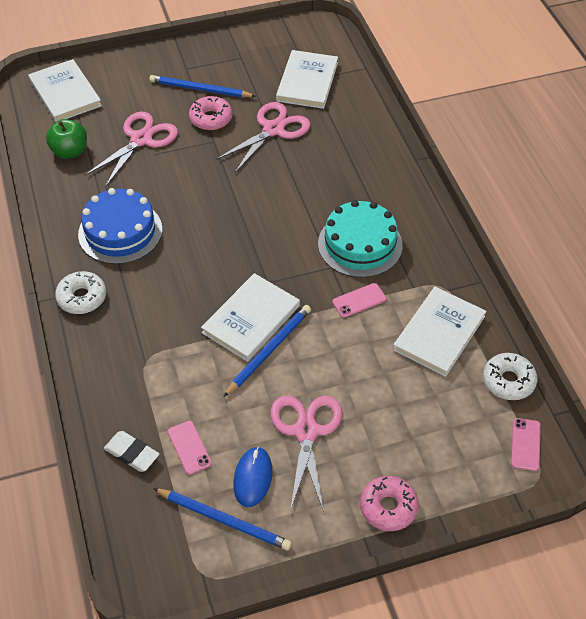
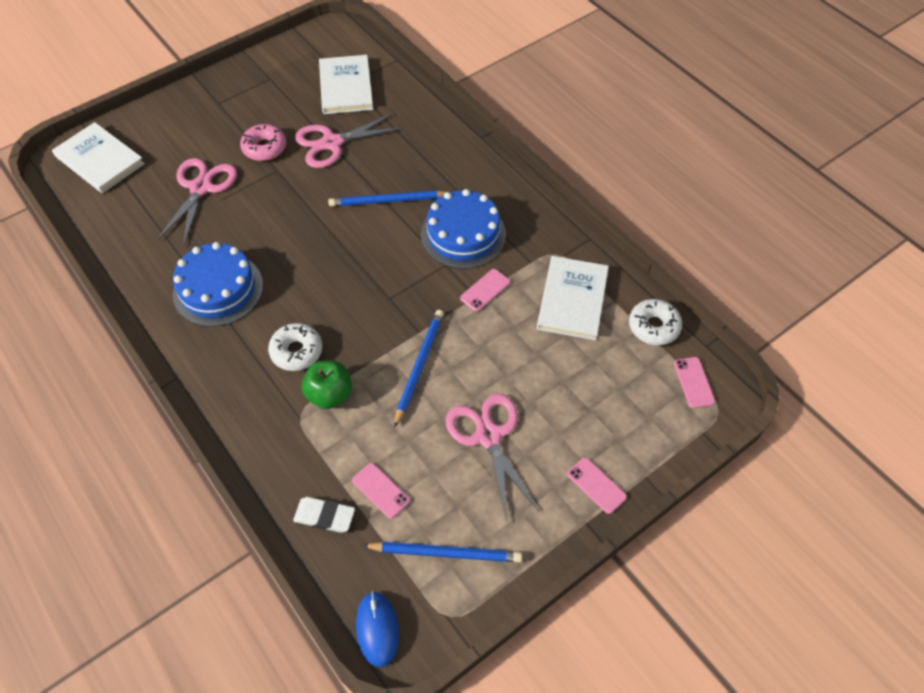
camera: 20 degrees left, 5 degrees up
(70, 151) = (130, 220): green apple -> green apple (330, 394)
(82, 298) = (205, 370): white donut -> white donut (296, 351)
(200, 89) = (241, 121): blue pencil -> blue pencil (388, 201)
(251, 319) = (388, 340): white book -> none
(253, 478) = (456, 500): blue mouse -> blue mouse (377, 629)
(273, 129) = (332, 143): pink scissors -> pink scissors turned 135 degrees counterclockwise
(360, 244) = (463, 235): turquoise cake -> blue cake
(388, 507) = (596, 485): pink donut -> pink phone

